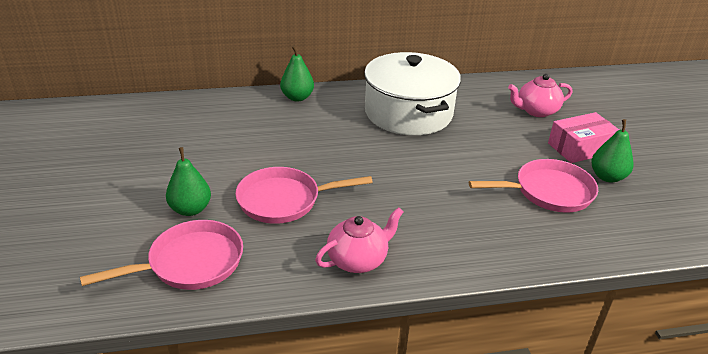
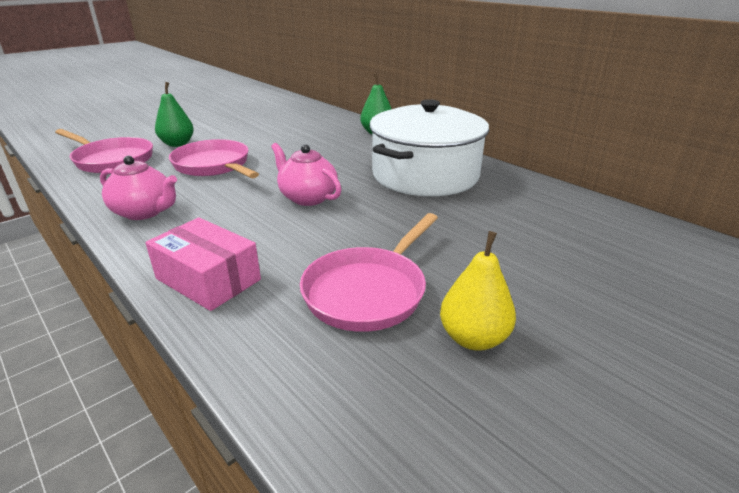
camera: 60 degrees right, 5 degrees down
(536, 111) = (564, 241): pink teapot -> pink teapot (307, 197)
(548, 192) = (368, 291): pink pan -> pink pan turned 75 degrees clockwise
(580, 148) = (522, 296): pink box -> pink box (208, 279)
(607, 177) = (473, 338): green pear -> yellow pear

